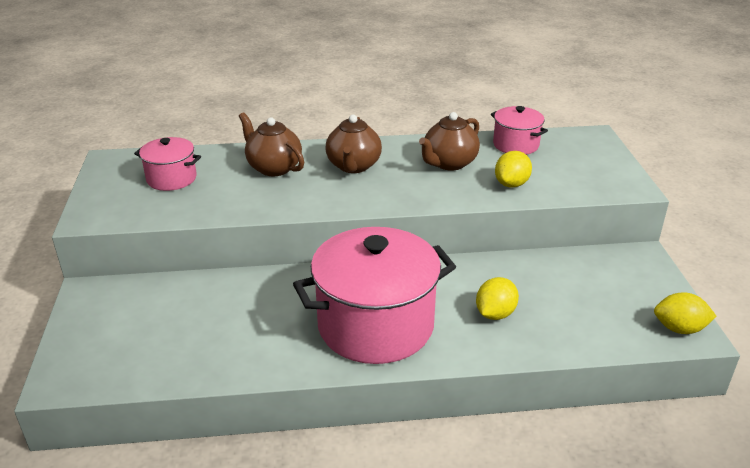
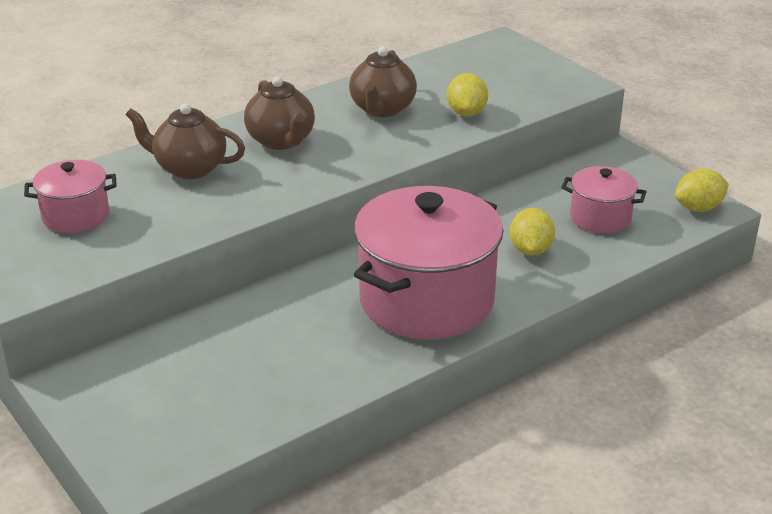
camera: 30 degrees left, 0 degrees up
(515, 145) = (432, 71): pink pot -> pink pot (600, 218)

